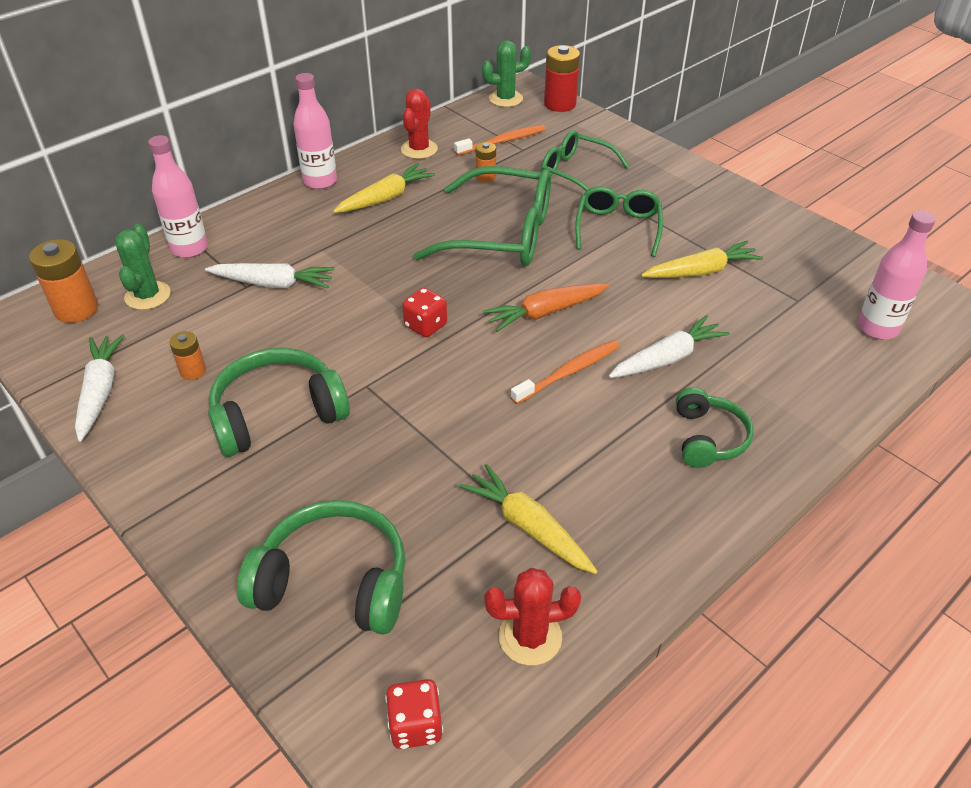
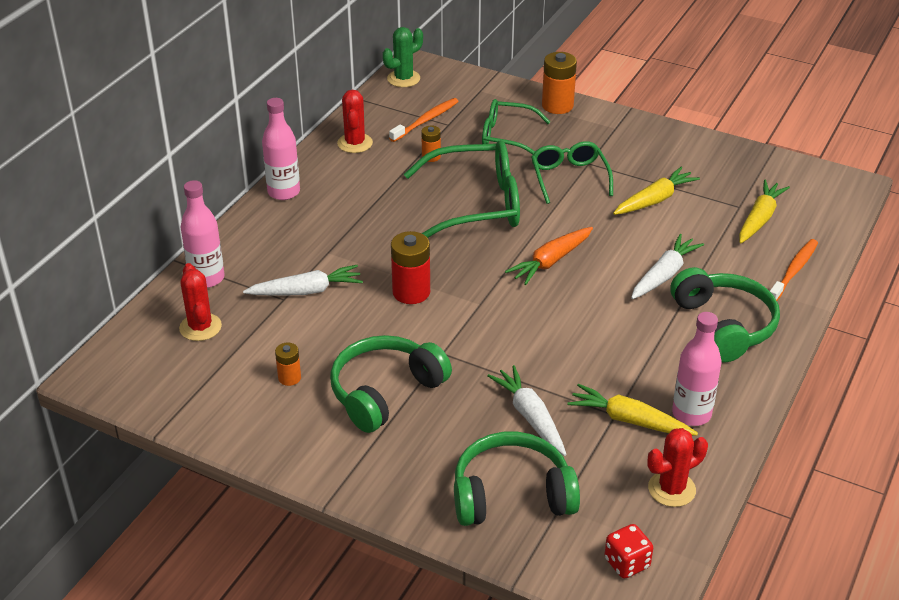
camera: 20 degrees left, 5 degrees down
(76, 309) = (143, 354): orange battery -> orange battery (557, 106)
(100, 392) = (221, 413): white carrot -> white carrot (530, 417)
(148, 296) = (200, 327): green cactus -> red cactus
(385, 198) = (354, 194): yellow carrot -> yellow carrot (759, 219)
(425, 326) = (460, 295): red dice -> none
(560, 104) = (456, 74): red battery -> red battery (411, 292)
(568, 372) = (595, 303): orange toothbrush -> orange toothbrush (793, 271)
(707, 438) = (723, 326): green headphones -> green headphones, size x1.59
(877, 328) = (806, 215): pink bottle -> pink bottle (691, 414)

